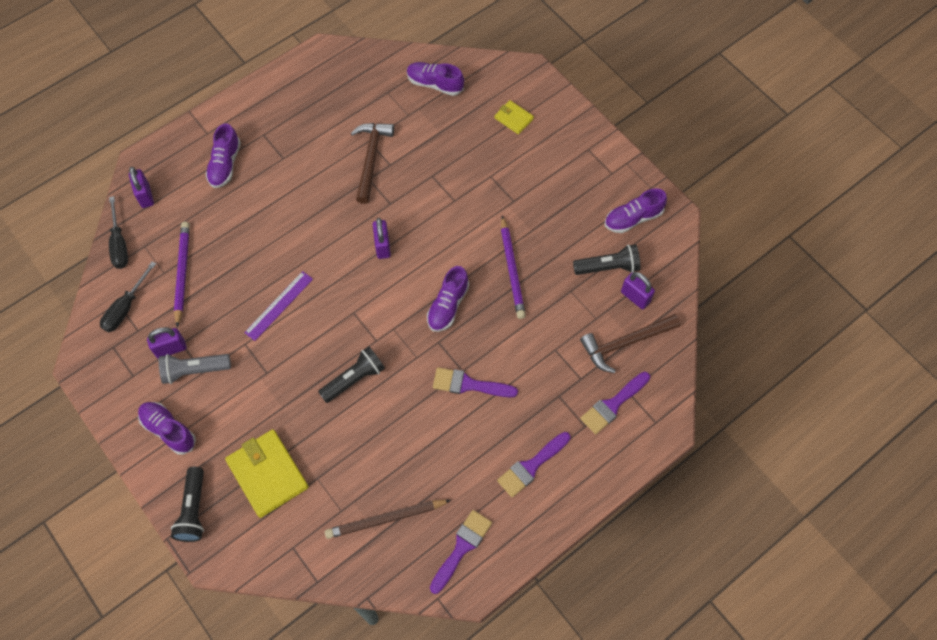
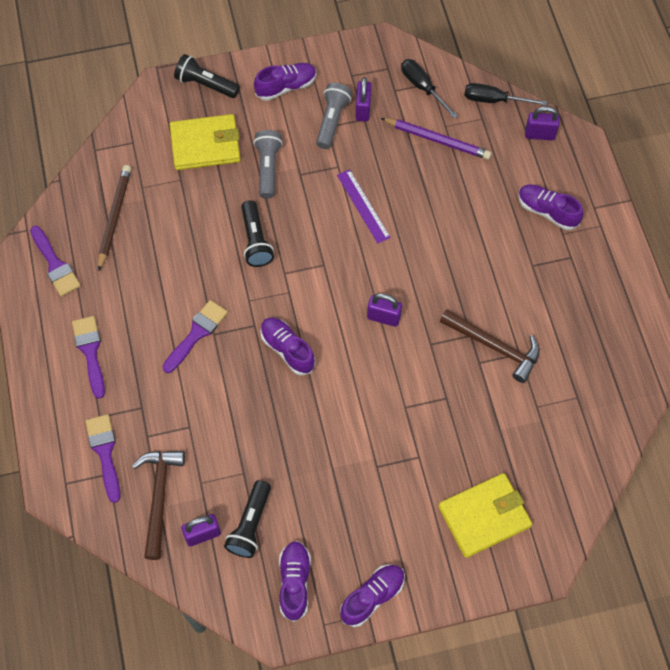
camera: 115 degrees right, 0 degrees up
(271, 404) = (268, 168): none -> grey flashlight
(435, 84) = (568, 452): purple shoe -> purple shoe (372, 597)
(512, 270) = (296, 427): purple pencil -> none
(513, 118) = (484, 516): yellow wallet -> yellow wallet, size x1.91

